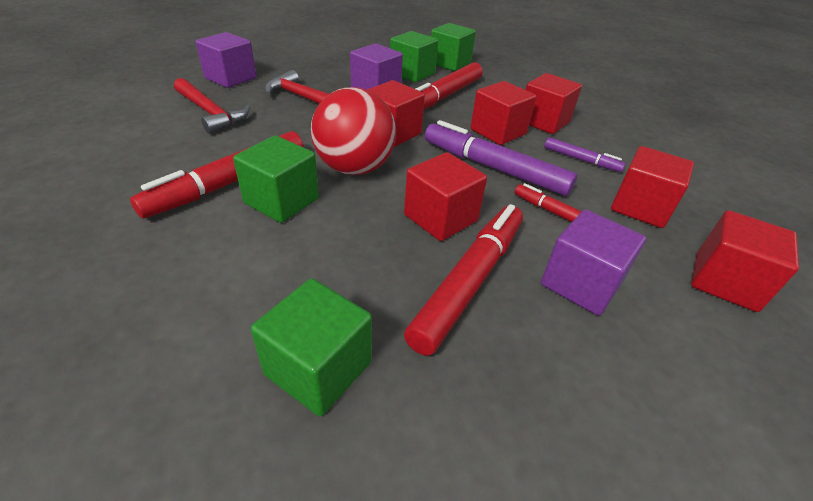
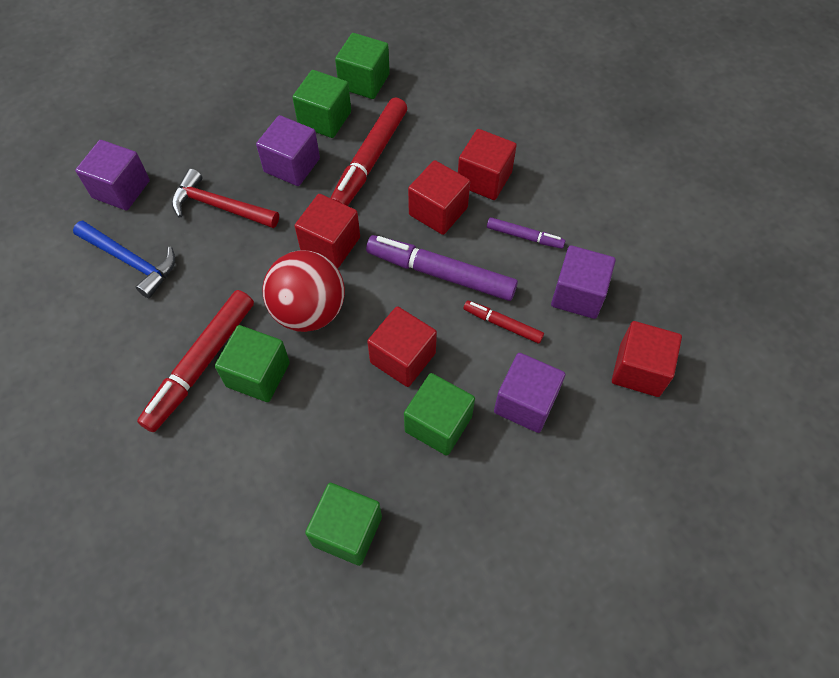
camera: 10 degrees left, 20 degrees up
(210, 112) = (131, 261): red hammer -> blue hammer
(469, 281) = (438, 424): red marker -> green cube
(640, 207) = (578, 294): red cube -> purple cube

